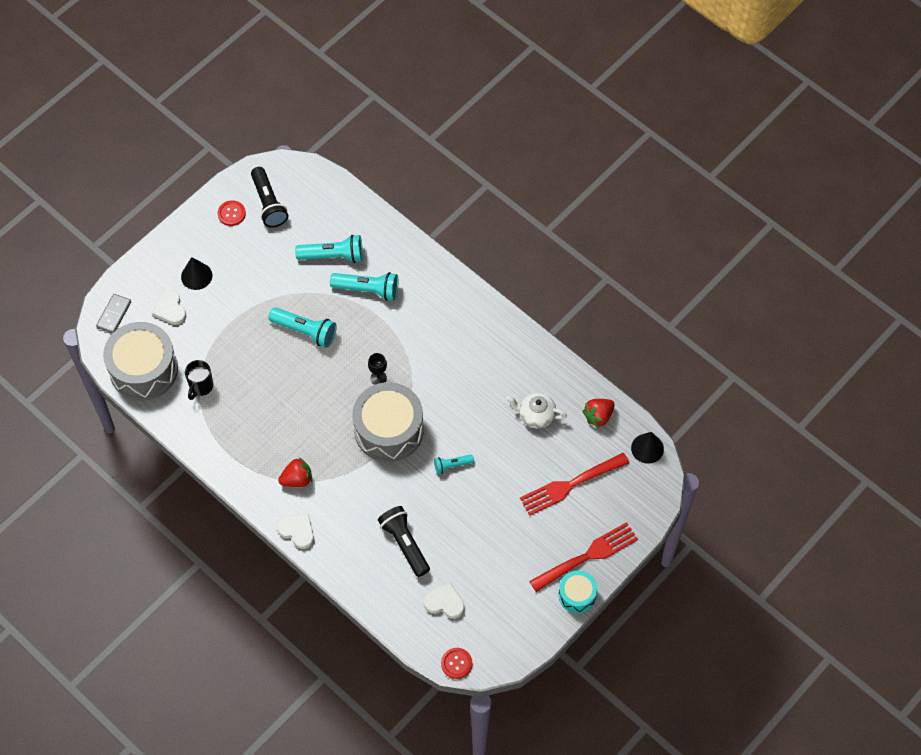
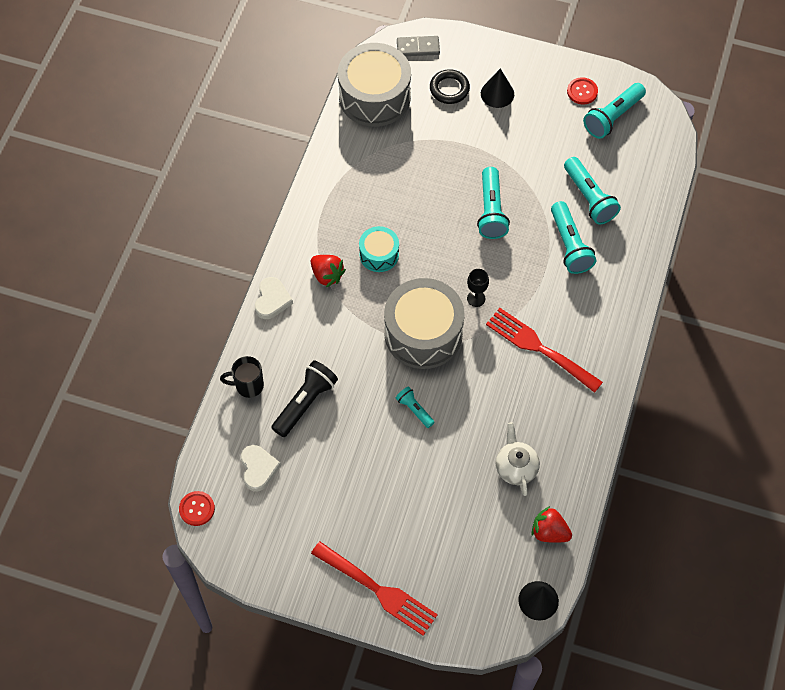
camera: 65 degrees right, 0 degrees up
(170, 309) = (449, 89): white heart -> black ring
(201, 387) = (382, 150): black mug -> black mug (248, 385)
(269, 204) = (612, 117): black flashlight -> turquoise flashlight
(570, 484) = (452, 537): red fork -> red fork (539, 348)
(577, 595) = (327, 598): turquoise drum -> turquoise drum (379, 254)

